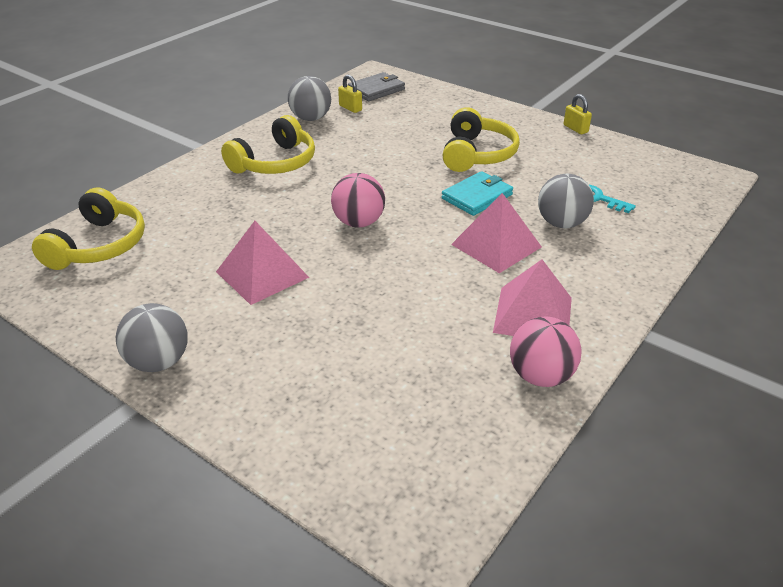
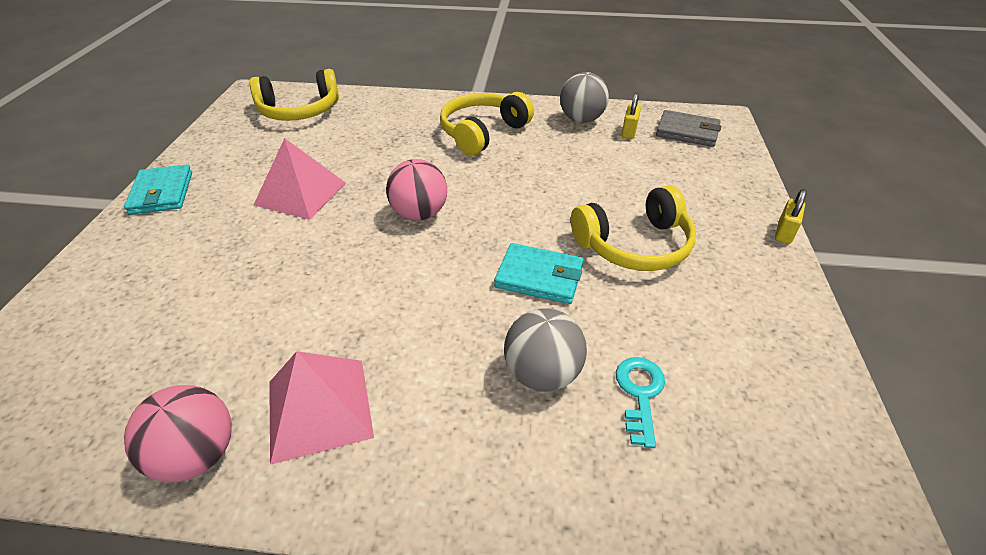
camera: 60 degrees right, 5 degrees up
(158, 362) = (162, 193): grey ball -> turquoise wallet
(275, 163) = (482, 132): yellow headphones -> yellow headphones turned 120 degrees clockwise
(496, 245) = (446, 327): pink pyramid -> none
(575, 129) = (809, 312): yellow padlock -> yellow padlock (784, 232)

